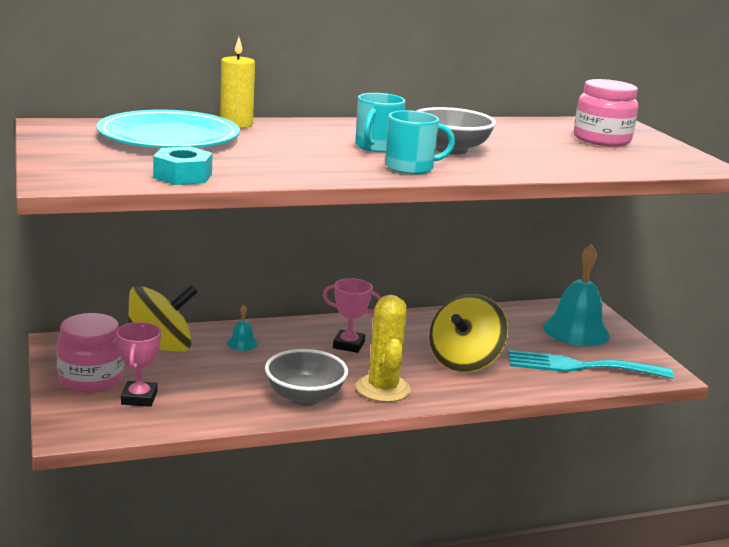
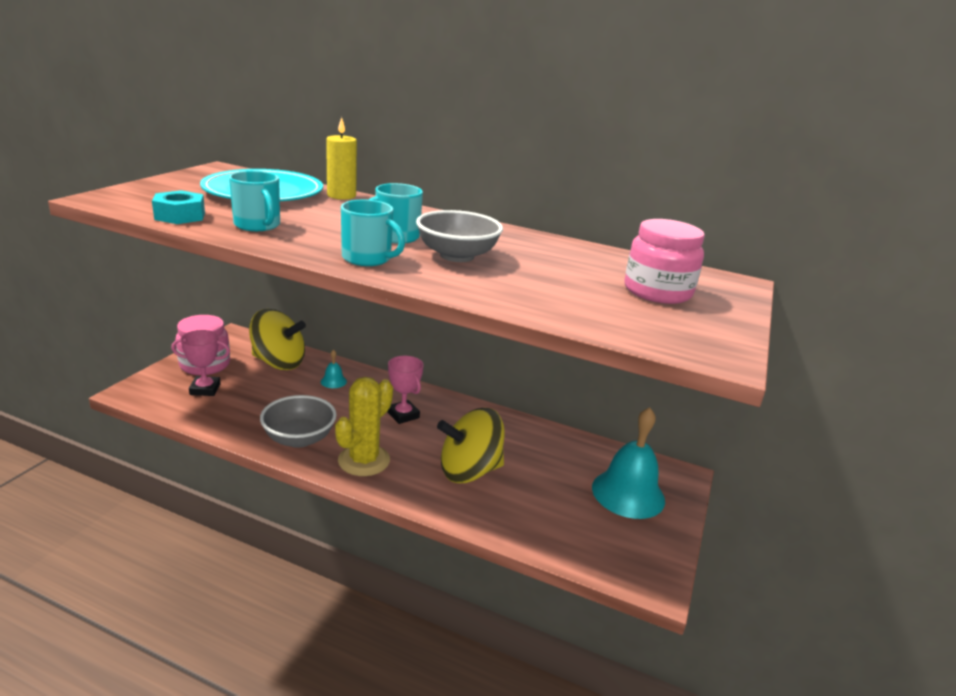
camera: 40 degrees right, 5 degrees up
(139, 398) = (205, 389): pink trophy -> pink trophy turned 45 degrees clockwise
(264, 166) = (257, 225): none -> turquoise mug
(580, 366) = (571, 528): turquoise fork -> none

